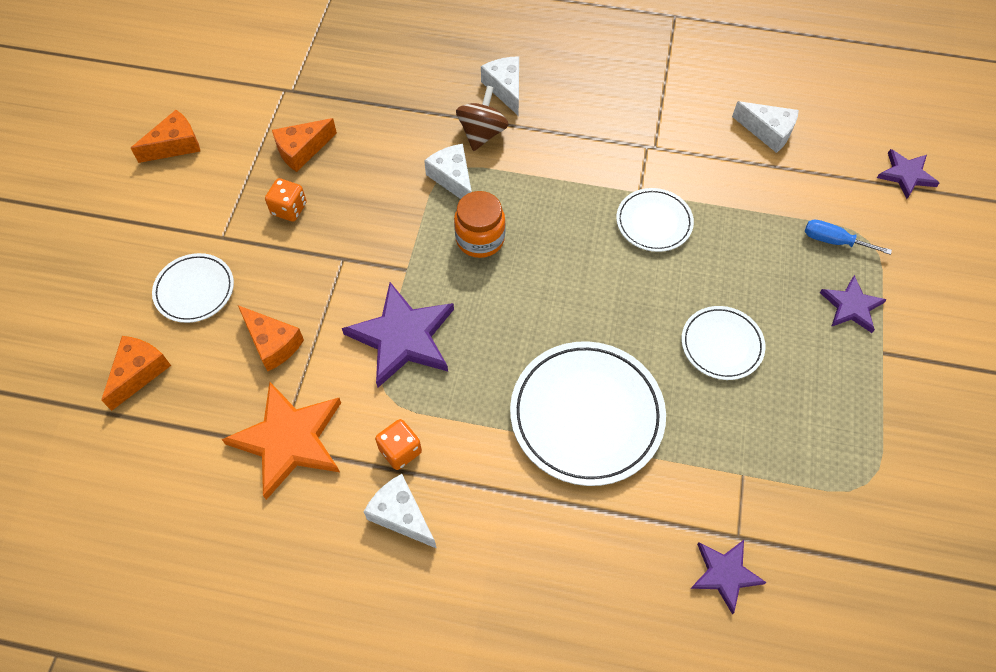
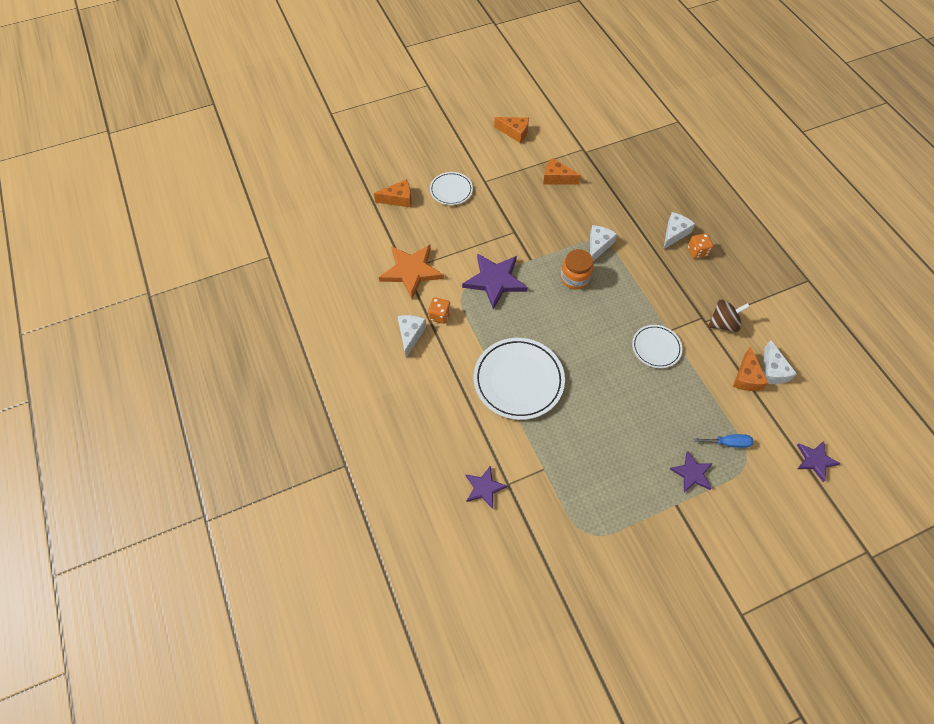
camera: 55 degrees right, 0 degrees up
(272, 343) = (450, 235): orange cheese -> orange cheese (746, 377)
(289, 209) = (521, 195): orange dice -> orange dice (697, 251)
(482, 133) = (636, 241): brown spinning top -> brown spinning top (723, 323)
(721, 345) = (610, 420): white plate -> none
(833, 241) = (728, 443): blue screwdriver -> blue screwdriver turned 105 degrees clockwise

